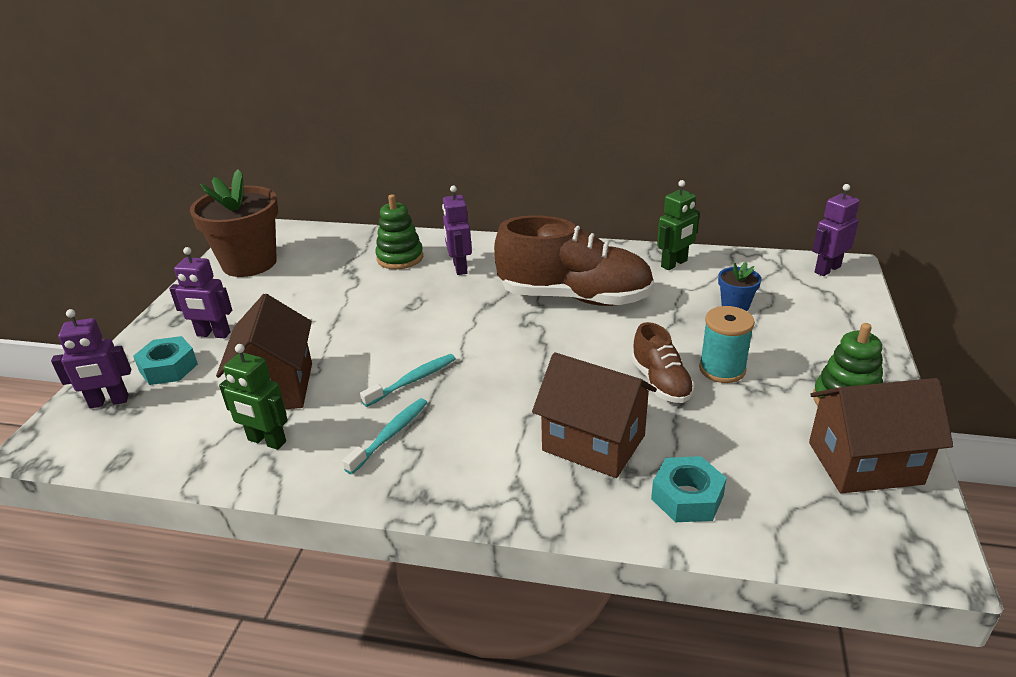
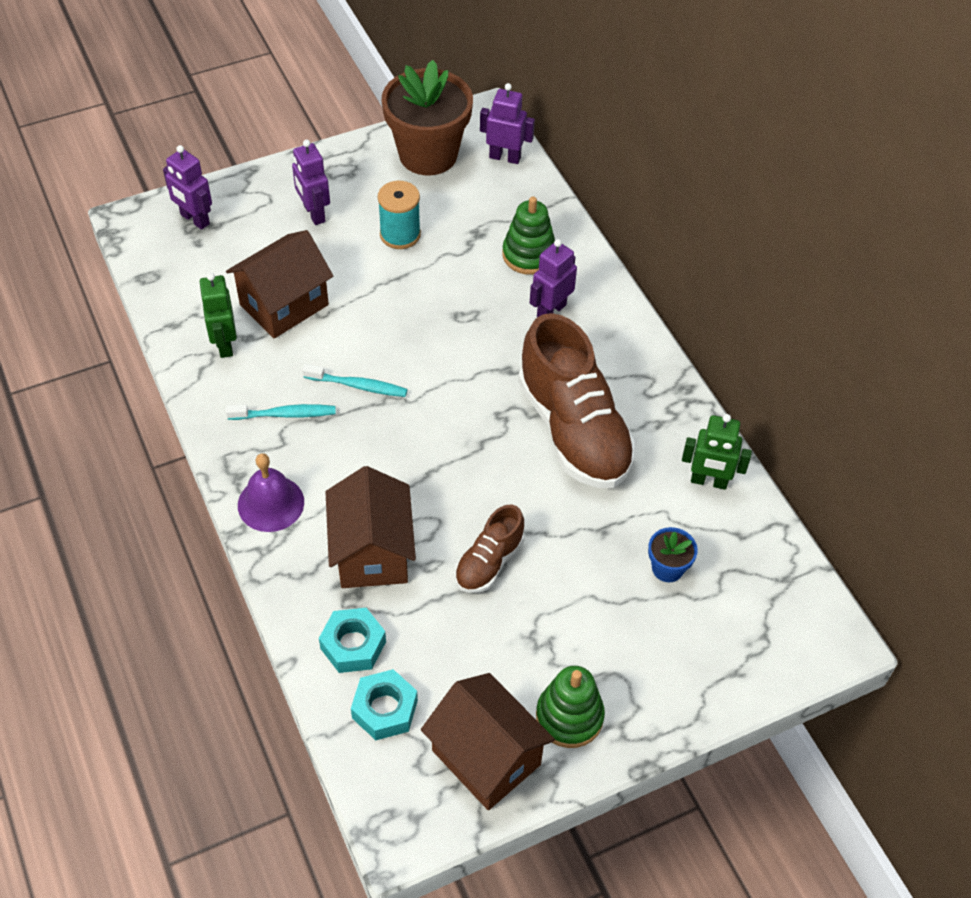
camera: 50 degrees right, 20 degrees up
(168, 368) = (255, 221): turquoise nut -> turquoise nut (385, 709)
(477, 486) = (271, 503): none -> purple bell
(722, 369) = (545, 601): turquoise spool -> turquoise spool (400, 234)
(827, 269) = (816, 625): purple robot -> purple robot (505, 157)

